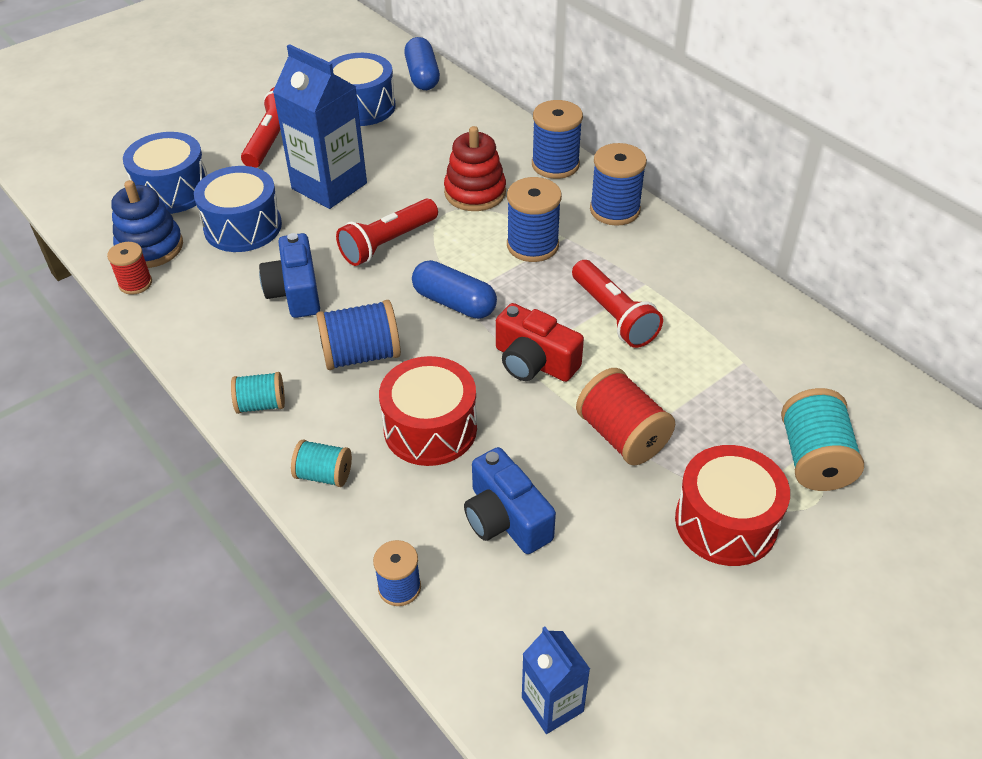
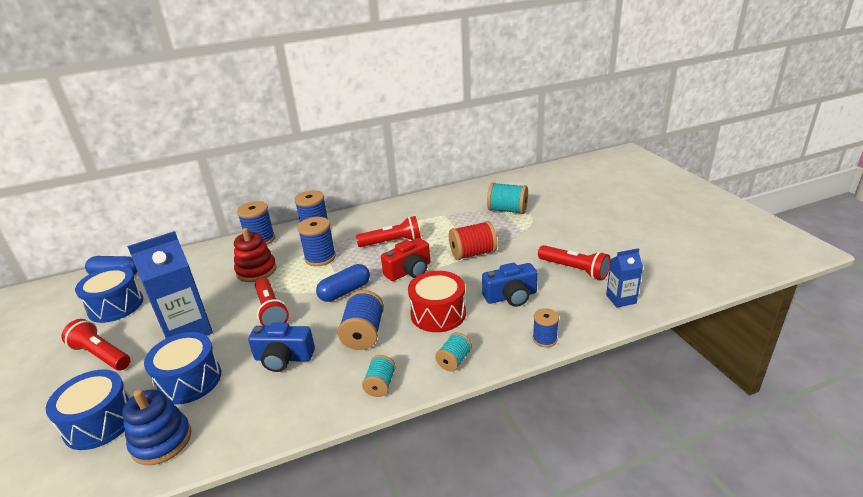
camera: 70 degrees left, 15 degrees down
(135, 283) = (199, 453): red spool -> none
(629, 611) = (574, 270): none -> red flashlight
(726, 522) = (533, 237): red drum -> none

